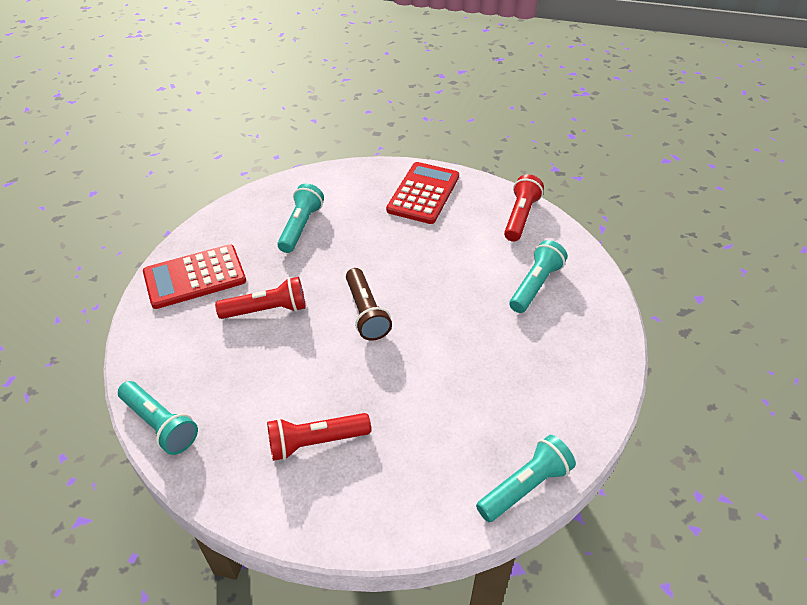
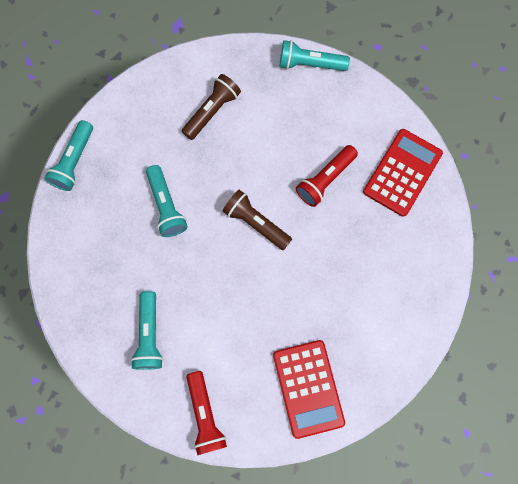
camera: 145 degrees right, 30 degrees up
(301, 227) = (374, 274): turquoise flashlight -> turquoise flashlight (166, 206)
(316, 442) = (212, 111): red flashlight -> brown flashlight

